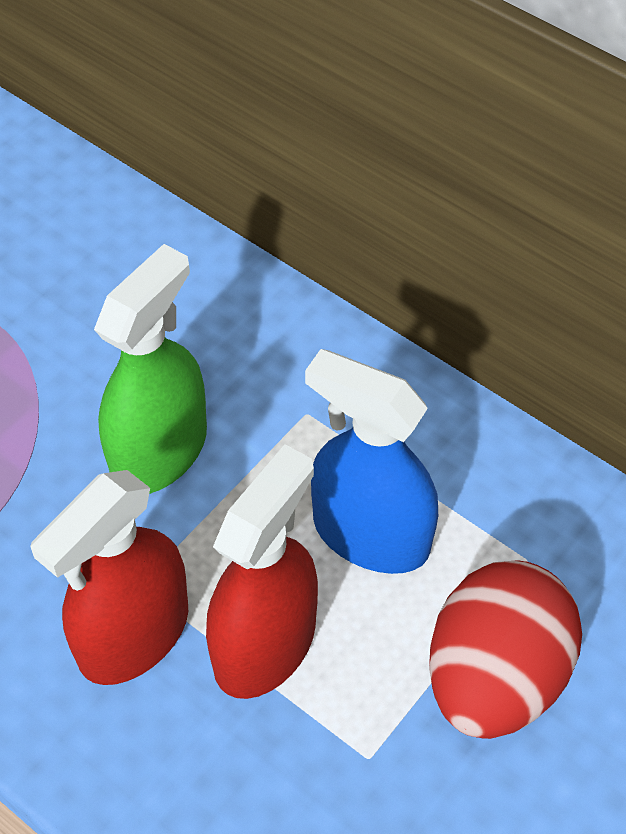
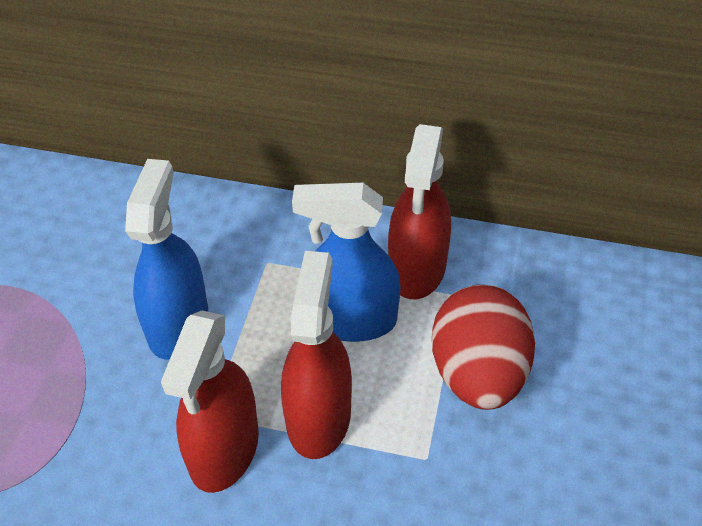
camera: 25 degrees left, 5 degrees down
(159, 451) = (178, 324): green spray bottle -> blue spray bottle
(493, 500) = (417, 268): none -> red spray bottle

